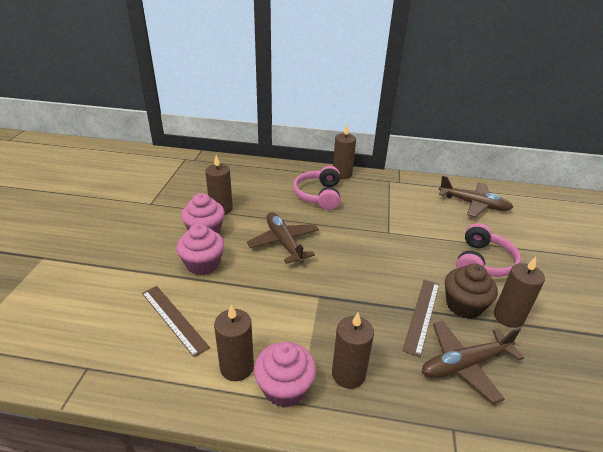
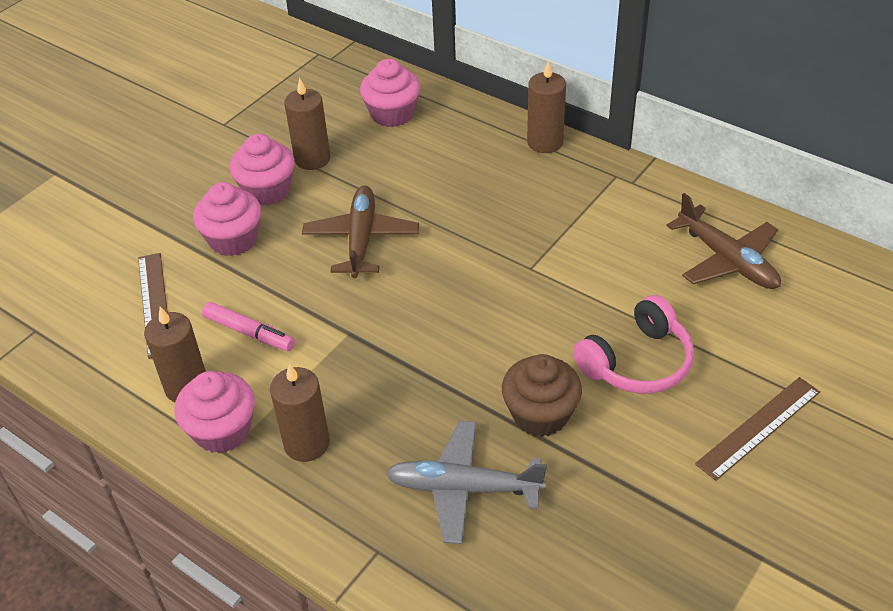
camera: 30 degrees right, 10 degrees up
(250, 178) = (392, 114): none -> pink cupcake
(255, 316) = (249, 332): none -> pink marker
(319, 195) = (474, 173): pink headphones -> none
(422, 315) = (466, 406): brown ruler -> brown ruler (758, 427)
(465, 364) = (464, 488): brown plane -> grey plane
(508, 317) = (591, 453): brown candle -> none

